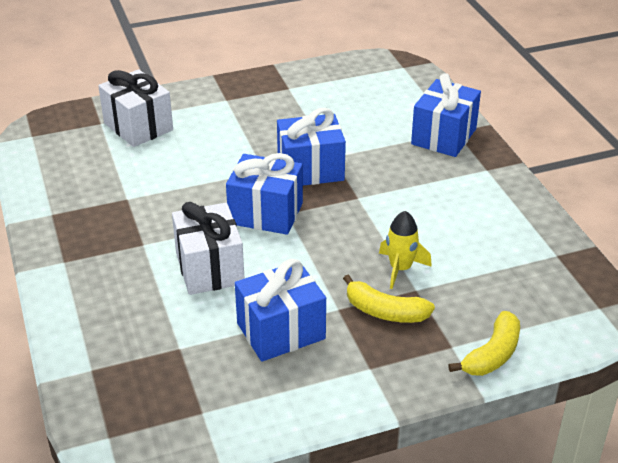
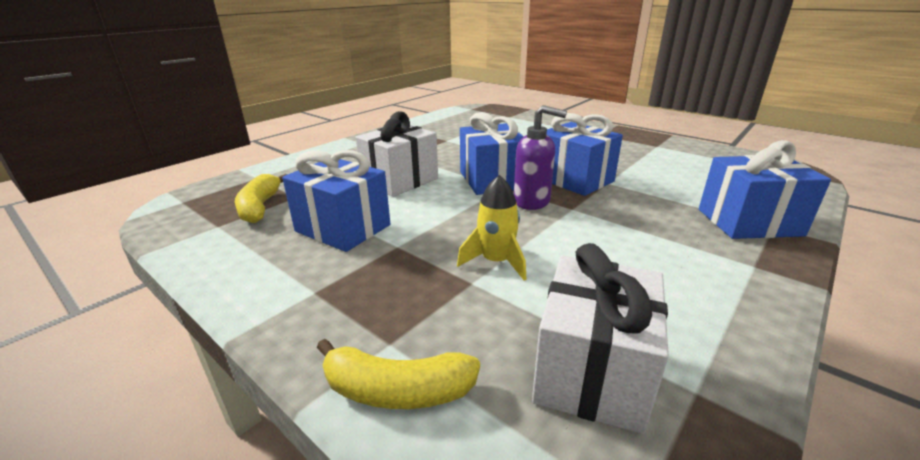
camera: 60 degrees right, 10 degrees down
(138, 126) = (523, 124): white gift -> white gift (592, 371)
(328, 211) = (532, 201): none -> purple soap dispenser
(385, 311) = (415, 273): yellow banana -> yellow banana (260, 207)

